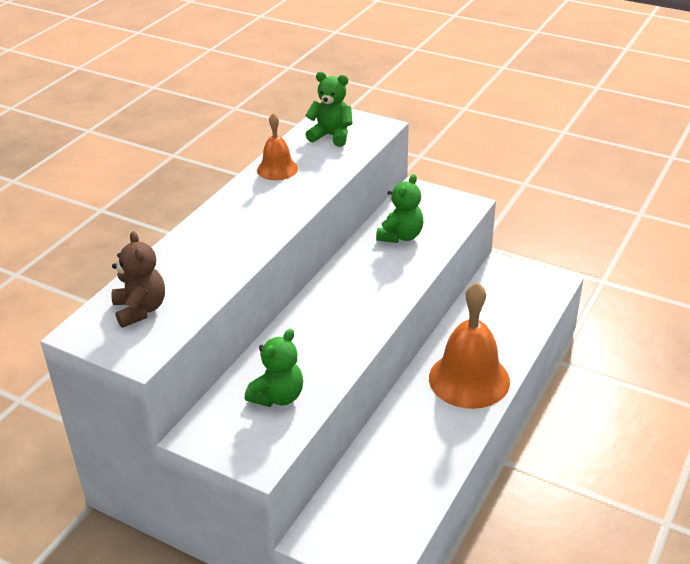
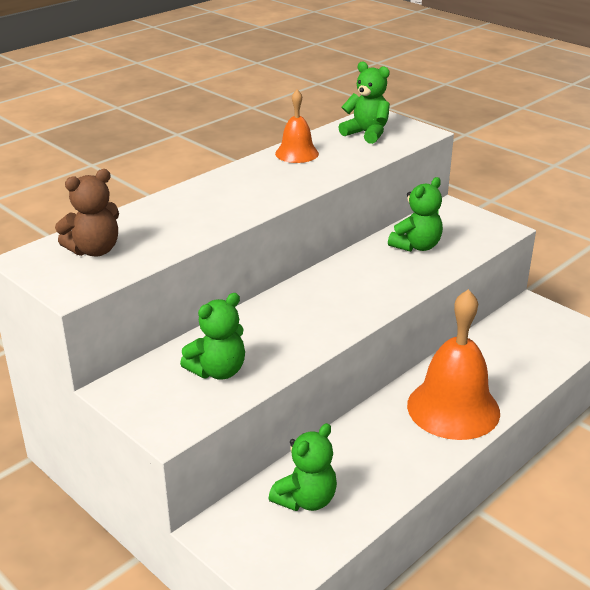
camera: 15 degrees right, 5 degrees down
(140, 310) = (94, 250): brown teddy bear -> brown teddy bear turned 60 degrees clockwise
(377, 491) = (306, 500): none -> green teddy bear

